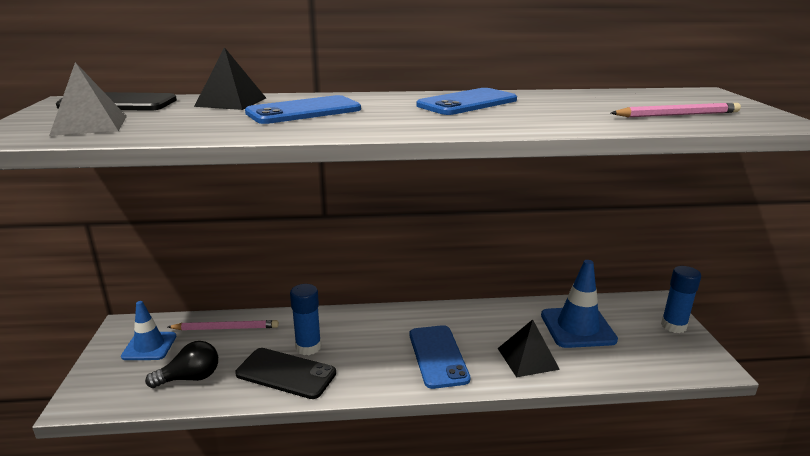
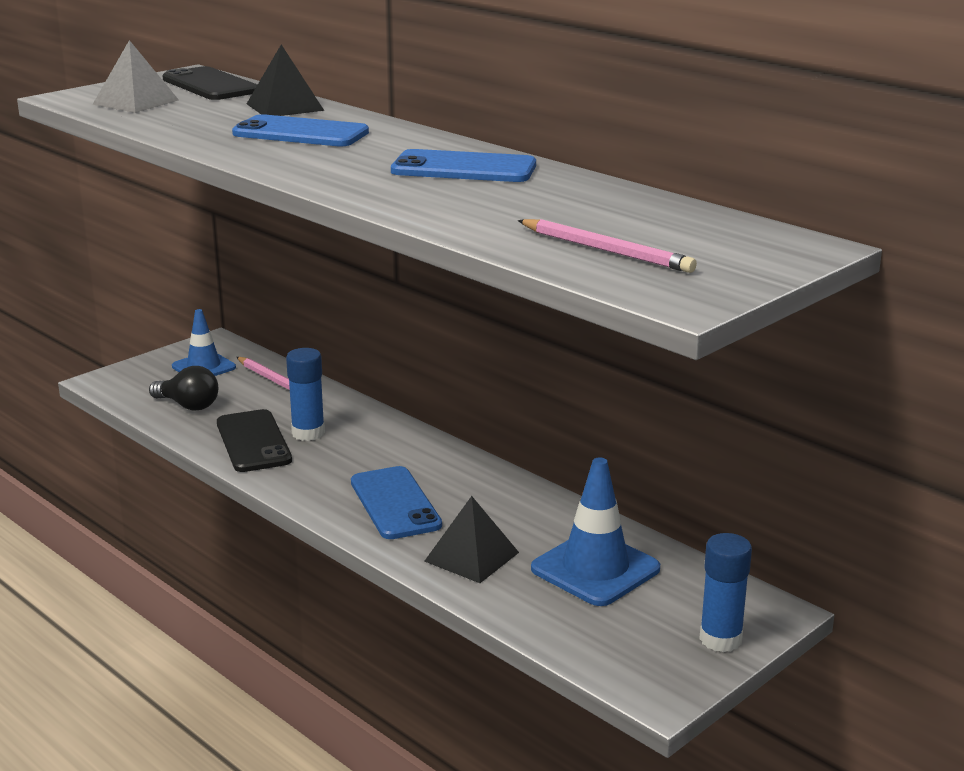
camera: 50 degrees right, 0 degrees up
(438, 356) = (395, 503): blue phone -> blue phone turned 60 degrees counterclockwise

